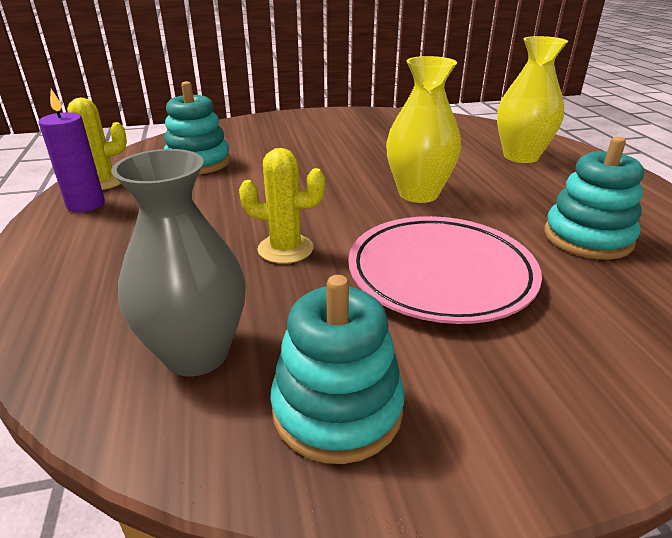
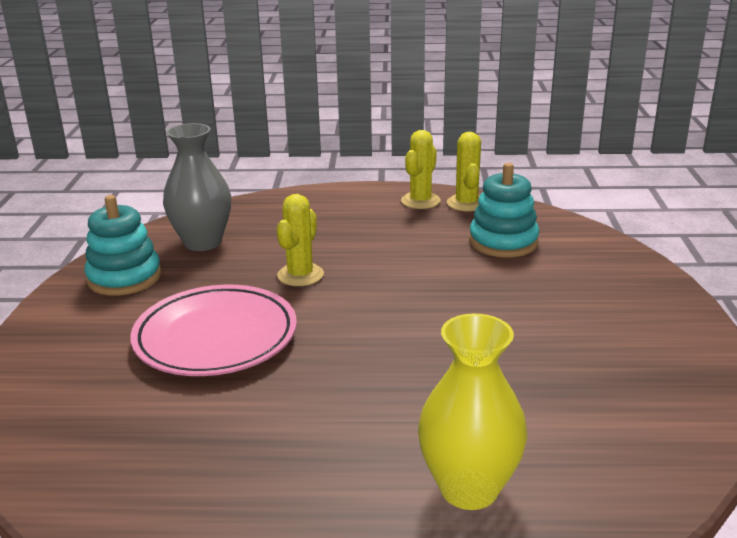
camera: 105 degrees right, 5 degrees down
(86, 204) = (420, 201): purple candle -> yellow cactus
(418, 194) = (373, 359): yellow vase -> none
(587, 238) = (212, 448): turquoise stacking toy -> none

